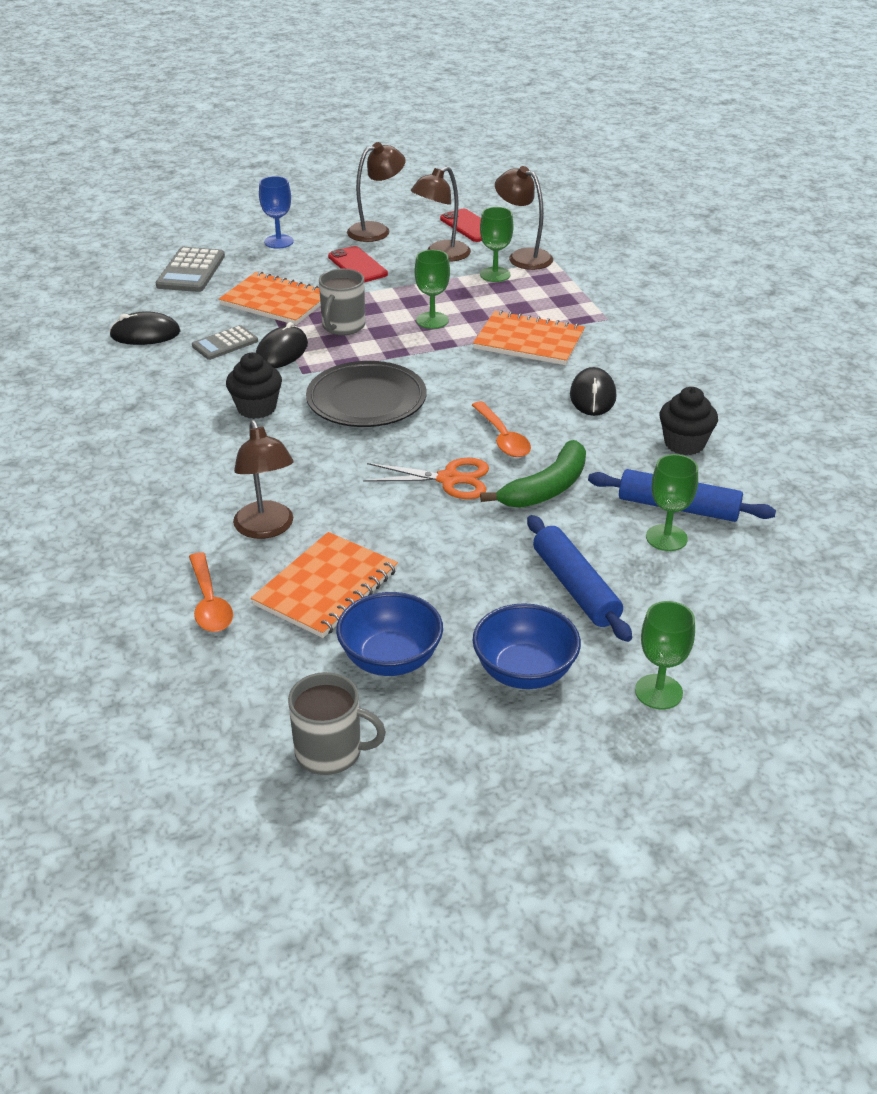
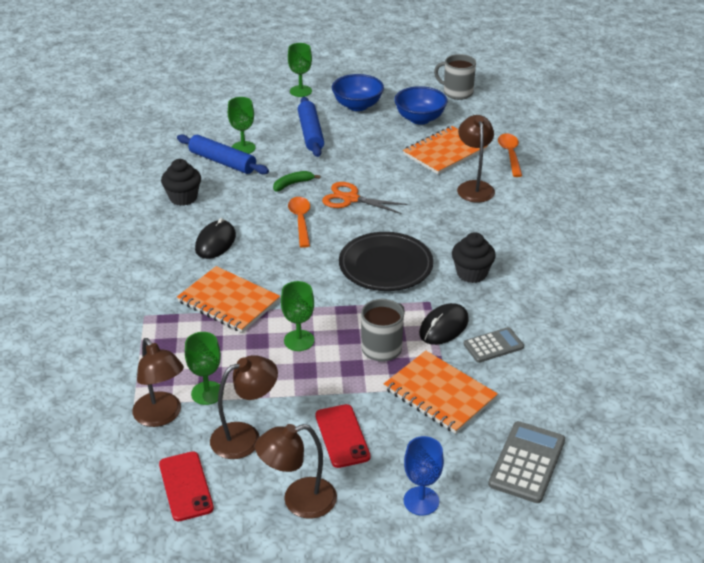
camera: 165 degrees left, 0 degrees up
(145, 334) = (568, 371): black mouse -> none
(546, 488) = (293, 184): green banana -> green banana, size x0.57

